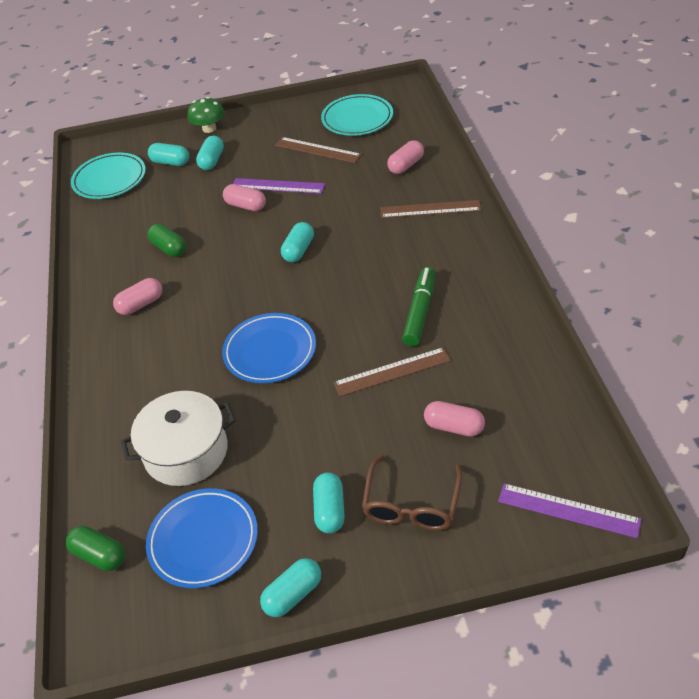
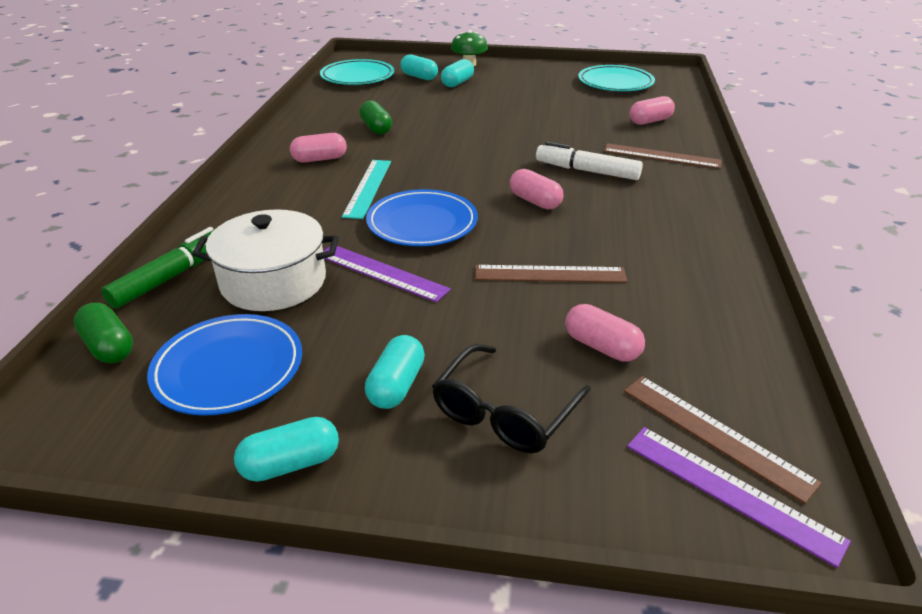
camera: 15 degrees right, 10 degrees down
(203, 326) = (368, 188): none -> turquoise ruler
(246, 206) = (469, 116): pink capsule -> pink capsule (535, 201)
(277, 186) = (509, 110): purple ruler -> purple ruler (381, 272)
(299, 250) = (502, 156): turquoise capsule -> none
(317, 150) = (563, 95): brown ruler -> brown ruler (715, 434)
(376, 247) = (587, 171): none -> white marker
(411, 505) = (504, 412): brown glasses -> black glasses
(420, 312) = (610, 231): green marker -> green marker (171, 276)

